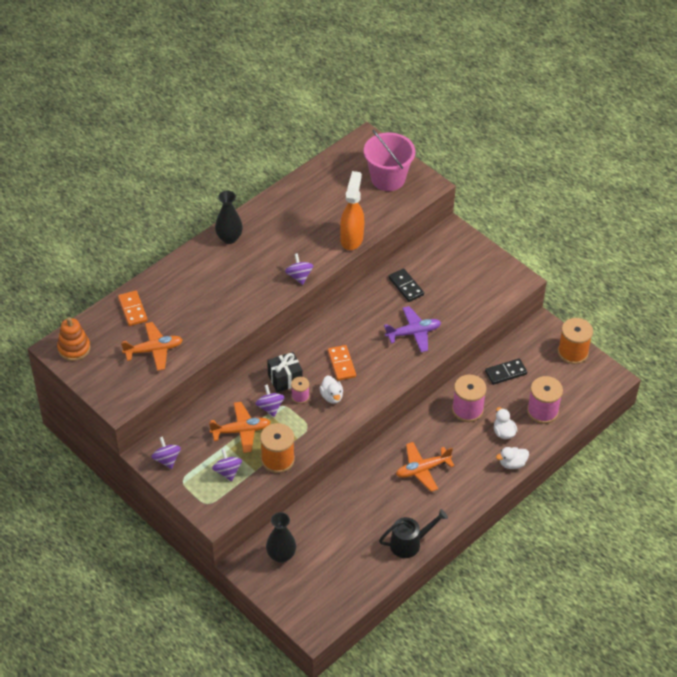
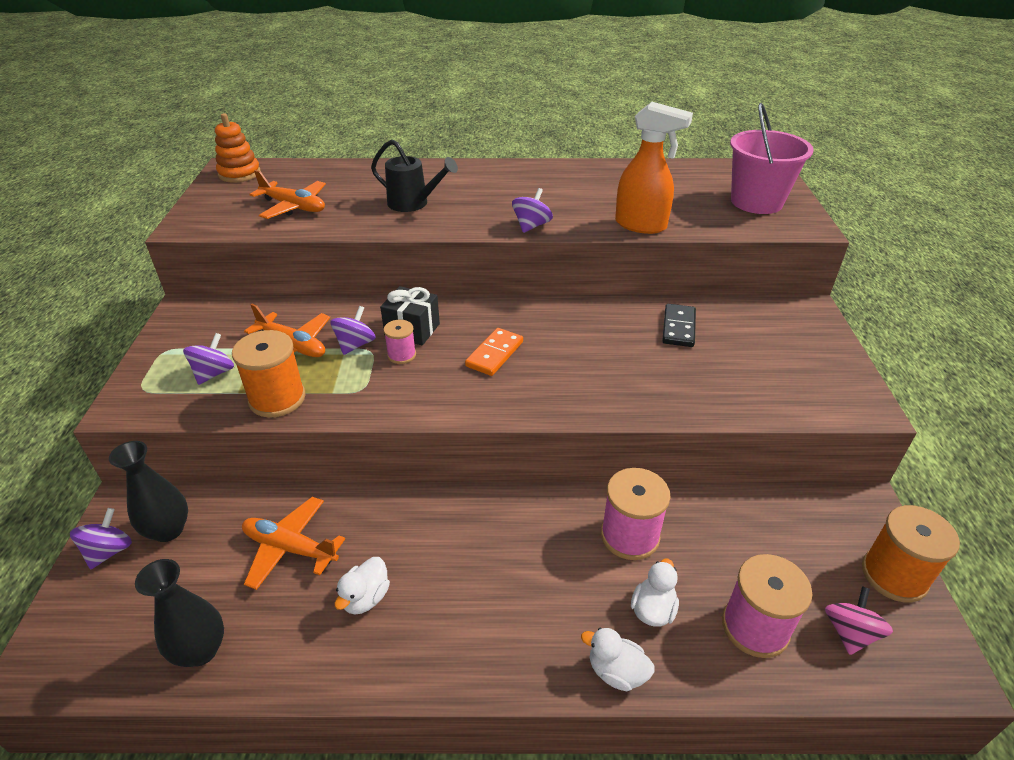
camera: 45 degrees right, 10 degrees down
(132, 309) = (333, 174): orange domino -> none
(167, 459) = (189, 324): purple spinning top -> purple spinning top (109, 551)
(229, 238) = (507, 171): black vase -> black vase (201, 650)
(331, 396) = (435, 377): white duck -> white duck (365, 598)
(351, 238) = (641, 225): orange spray bottle -> orange spray bottle turned 60 degrees clockwise
(410, 543) = (318, 661): black watering can -> black watering can (413, 204)
(413, 333) = (629, 376): purple plane -> none
(422, 469) = (471, 567): orange plane -> orange plane (290, 548)
(506, 373) = (743, 528): black domino -> none
(574, 388) = (849, 633): none -> pink spinning top

